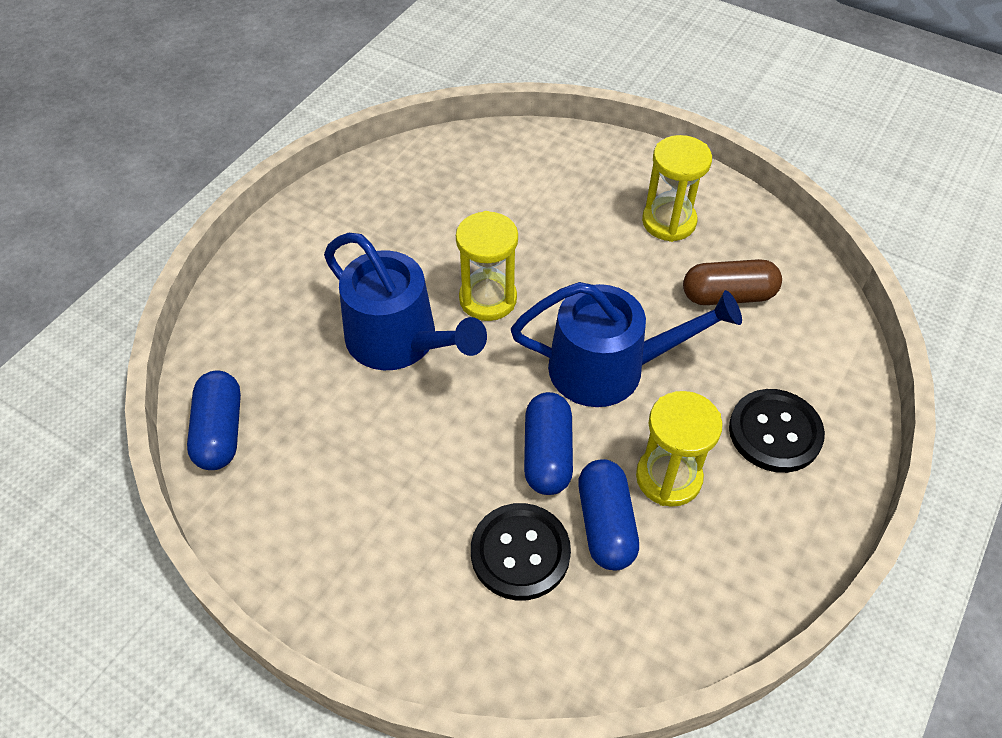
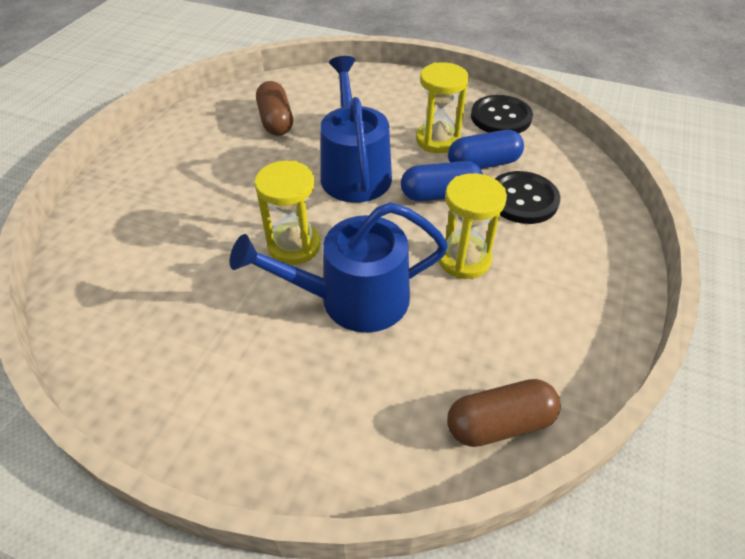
camera: 100 degrees left, 5 degrees down
(220, 431) = (499, 423): blue capsule -> brown capsule
(399, 341) = (353, 299): blue watering can -> blue watering can turned 135 degrees counterclockwise
(669, 222) = (199, 150): yellow hourglass -> yellow hourglass (464, 259)
(775, 432) = (388, 102): black button -> black button (500, 117)

